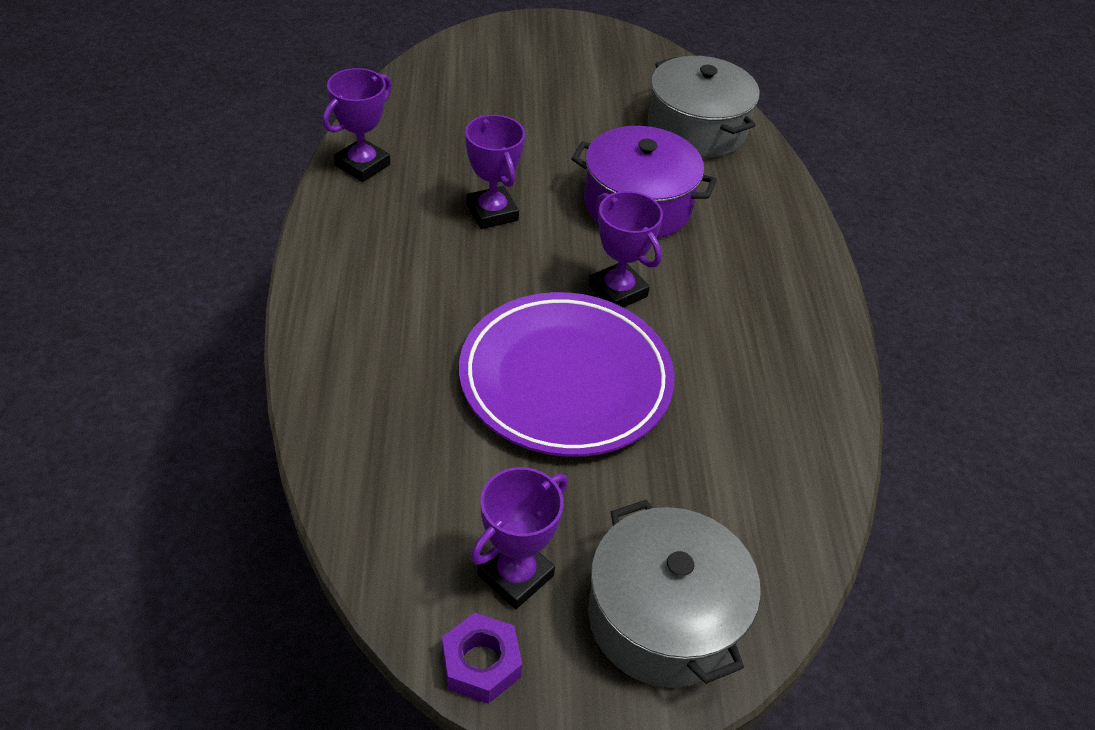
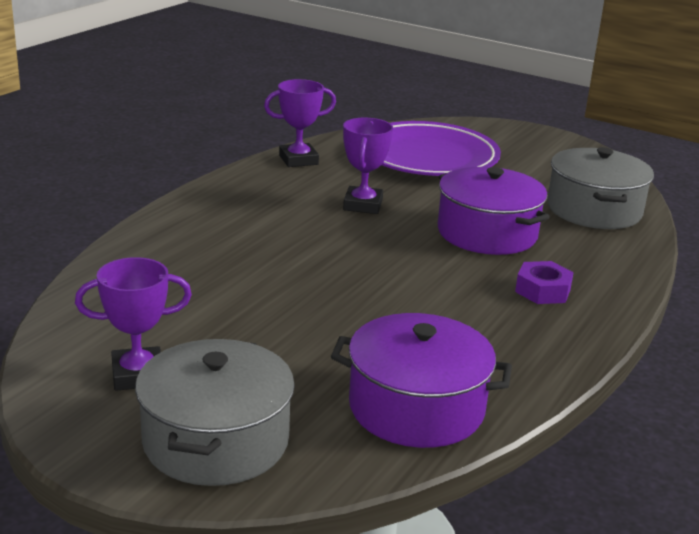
camera: 35 degrees right, 20 degrees down
(481, 664) = (55, 405): purple nut -> purple nut (542, 290)
(565, 380) = (307, 298): purple plate -> purple plate (428, 157)
(618, 291) = (410, 269): purple trophy -> none
(779, 476) = (416, 408): none -> purple pot

